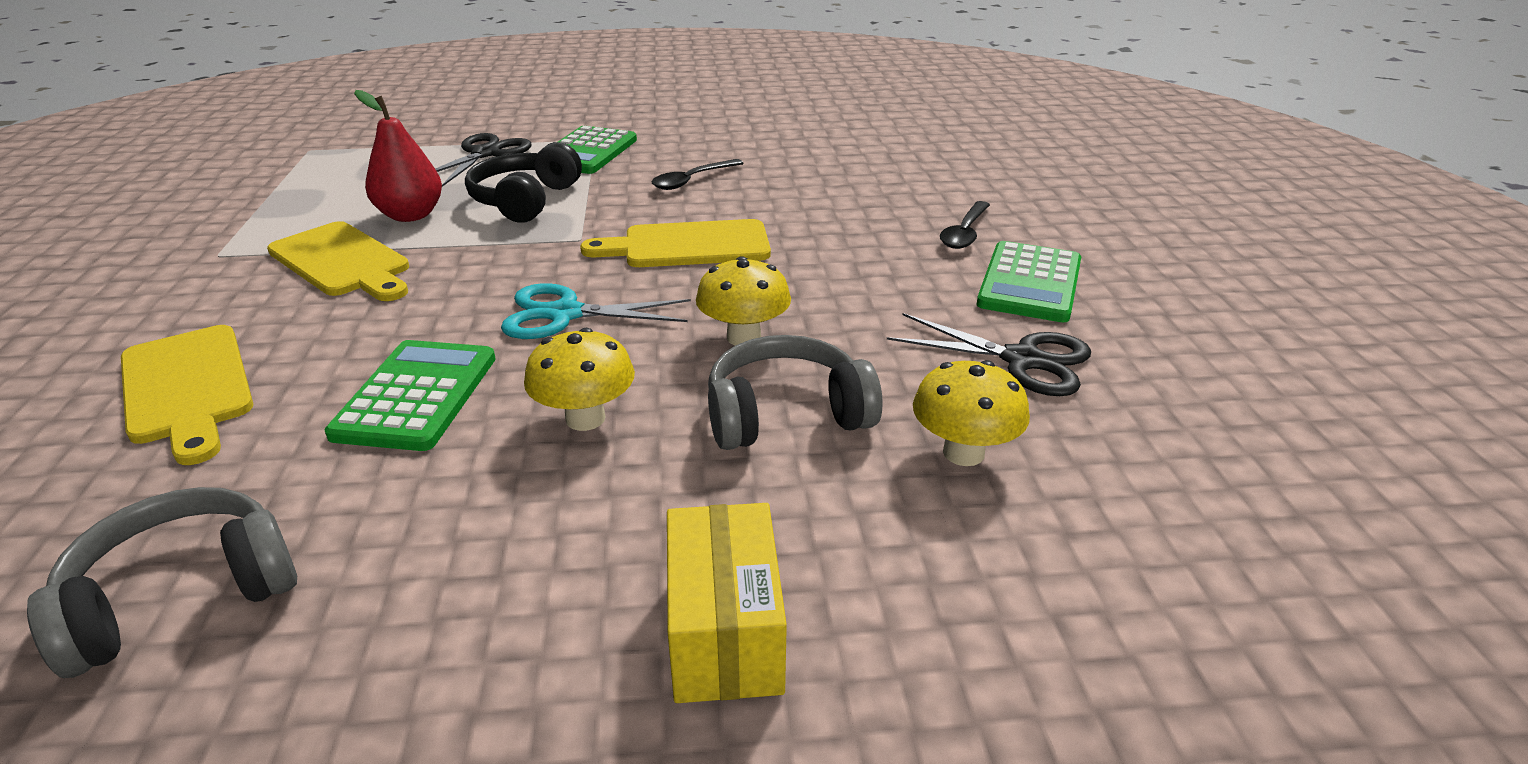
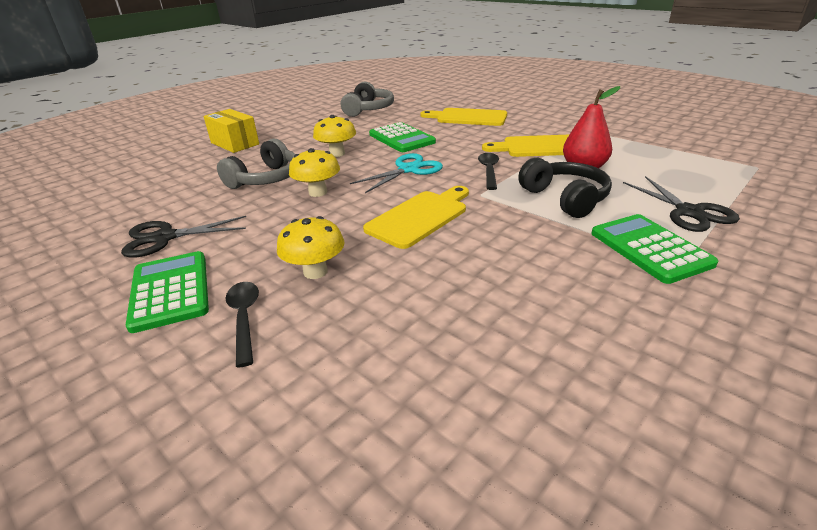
camera: 140 degrees right, 0 degrees up
(692, 180) = (520, 263): black spoon -> black spoon (489, 171)
(963, 452) = (183, 194): yellow mushroom -> yellow mushroom (315, 271)

